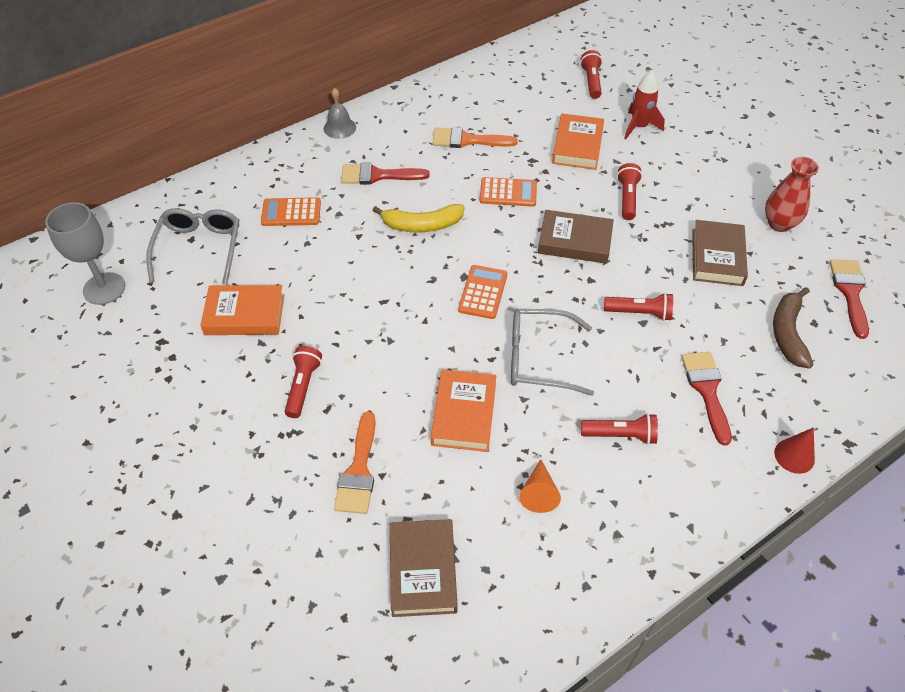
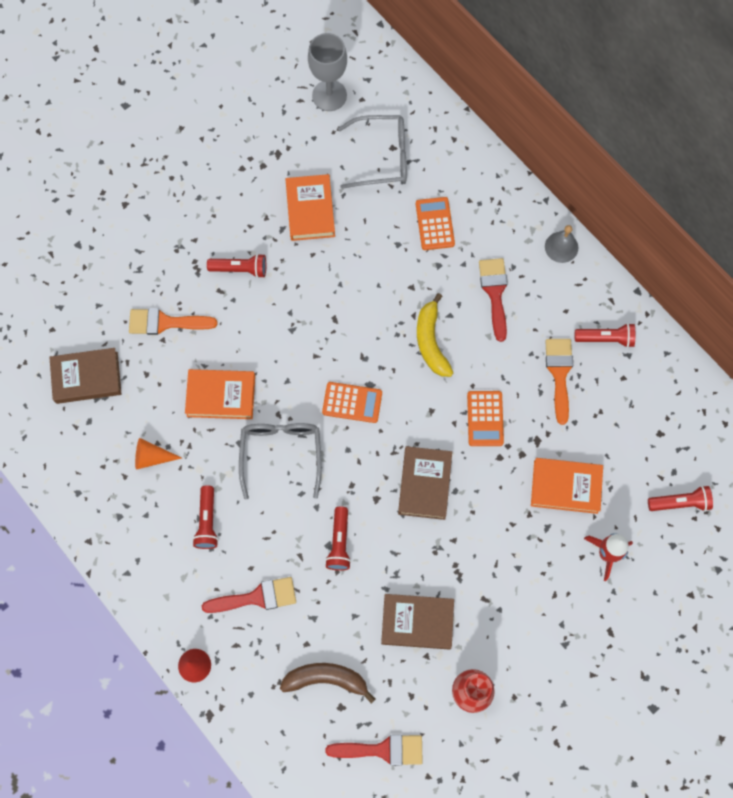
camera: 85 degrees right, 20 degrees up
(627, 198) = (491, 537): red flashlight -> red flashlight (606, 339)

